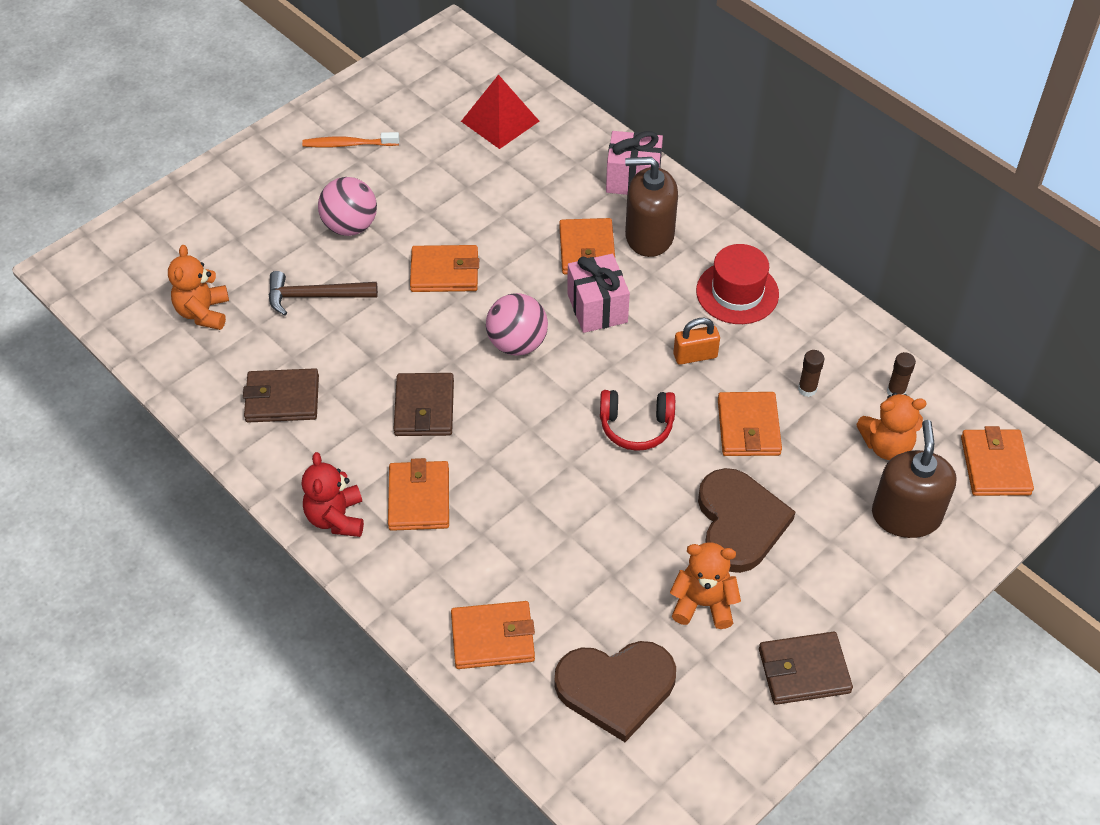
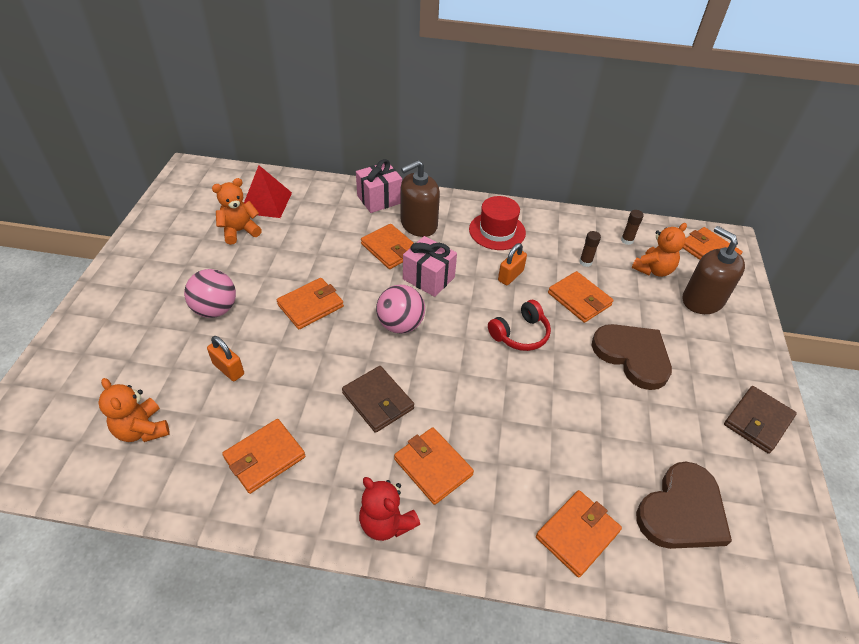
camera: 40 degrees left, 5 degrees down
(282, 398) = (264, 457): brown wallet -> orange wallet
(315, 296) = (228, 369): brown hammer -> orange padlock
(348, 144) = (169, 259): orange toothbrush -> none
(703, 603) = (667, 418): orange teddy bear -> orange teddy bear (240, 231)

